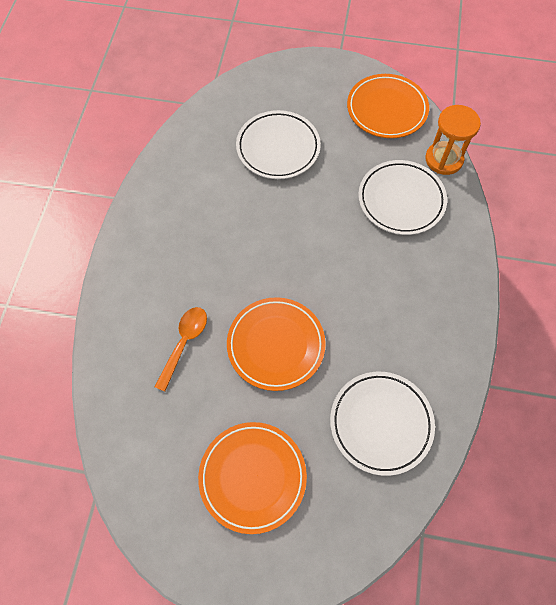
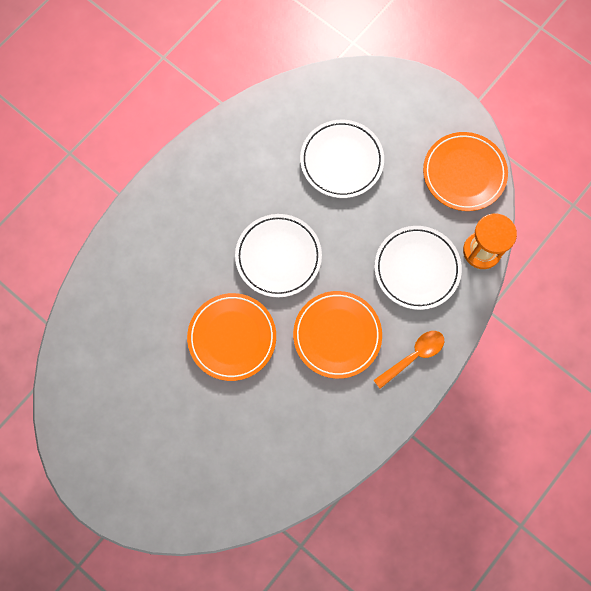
camera: 30 degrees right, 10 degrees up
(184, 343) = (163, 295): orange spoon -> orange spoon (413, 356)
(252, 477) = (154, 429): orange plate -> orange plate (337, 335)
(381, 423) = (274, 446): white plate -> white plate (278, 257)

